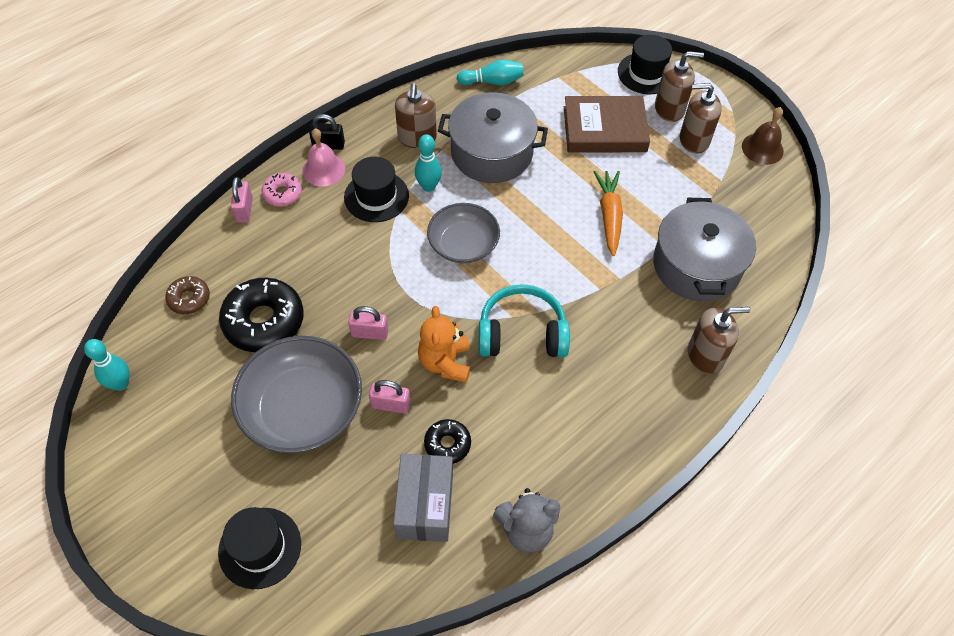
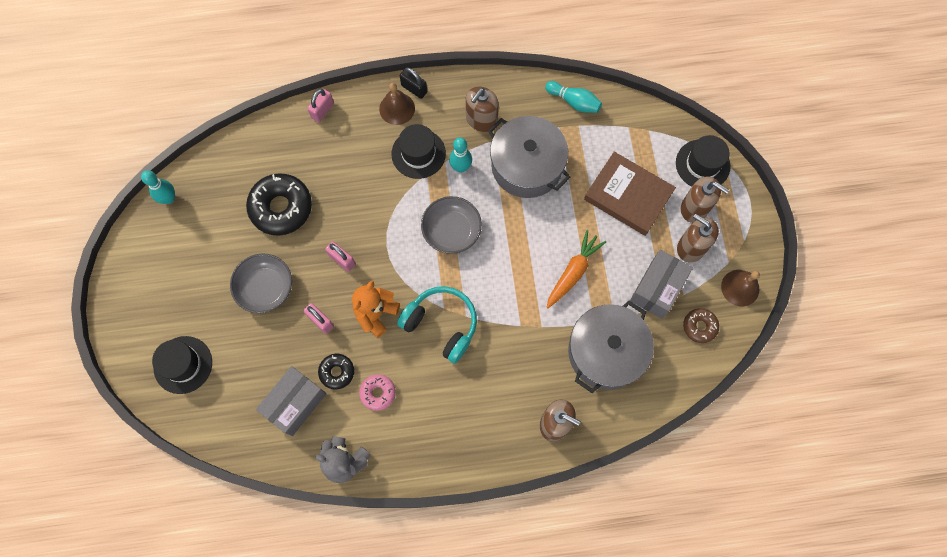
camera: 35 degrees right, 15 degrees up
(189, 299) = (245, 160): brown donut -> brown donut (699, 326)
(282, 193) = (356, 112): pink donut -> pink donut (378, 393)
(303, 408) = (265, 288): grey bowl -> grey bowl, size x0.64
(323, 169) = (397, 108): pink bell -> brown bell
(695, 188) = (657, 288): none -> grey box

